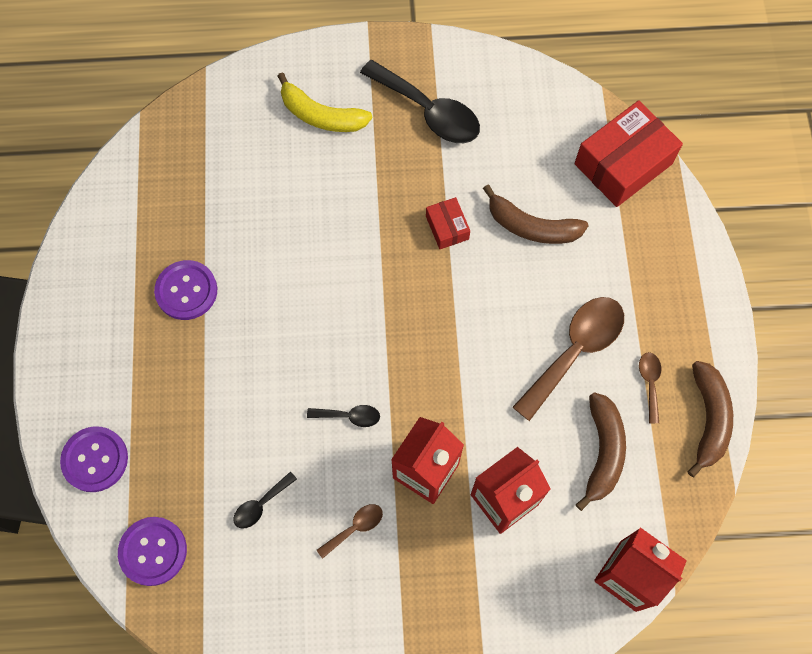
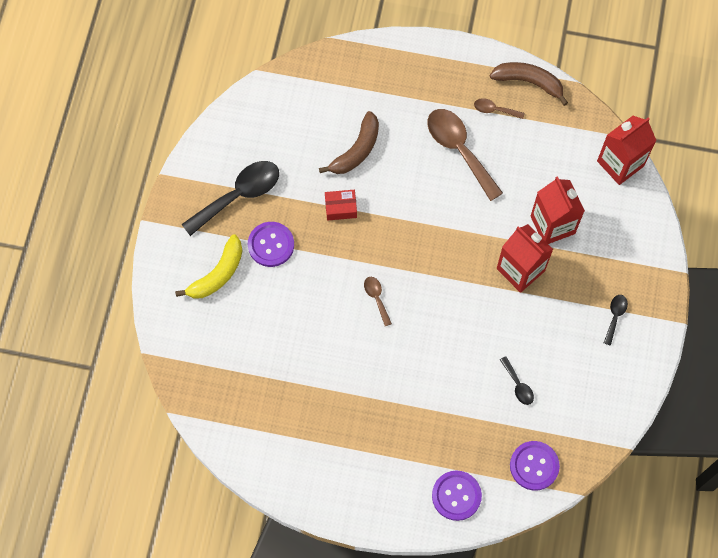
camera: 75 degrees left, 0 degrees up
(186, 291) = (339, 405): purple button -> purple button (271, 245)
(349, 416) = (468, 311): black spoon -> black spoon (615, 316)
(355, 528) = (549, 326): brown spoon -> brown spoon (376, 298)
(602, 452) = (535, 154): brown banana -> none
(623, 164) = (325, 75): red box -> none

